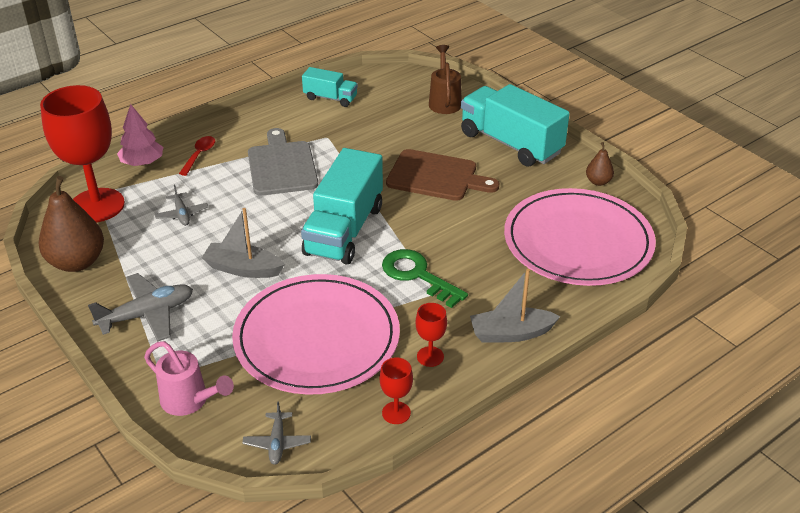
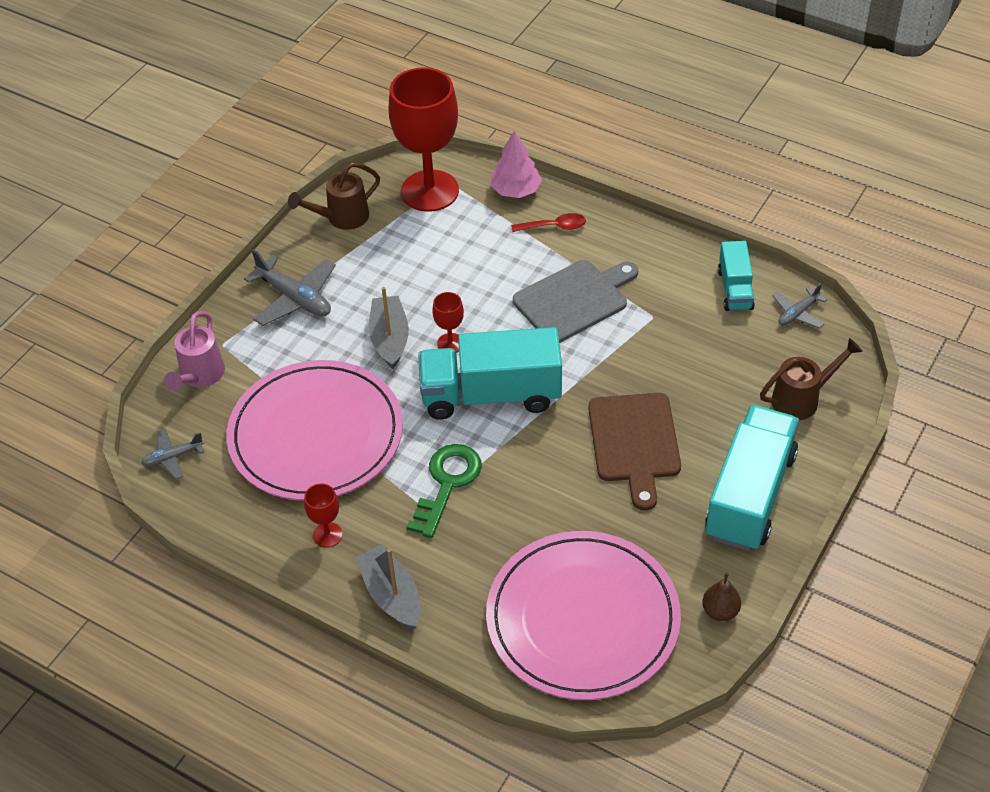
camera: 70 degrees right, 10 degrees up
(77, 262) = (342, 218): brown pear -> brown watering can
(182, 214) = (449, 257): grey plane -> grey plane (798, 313)
(396, 413) = (240, 532): red goblet -> red goblet (450, 343)

